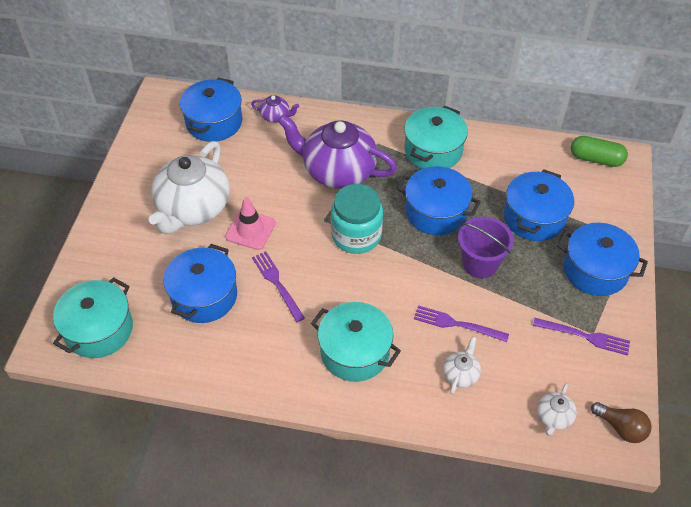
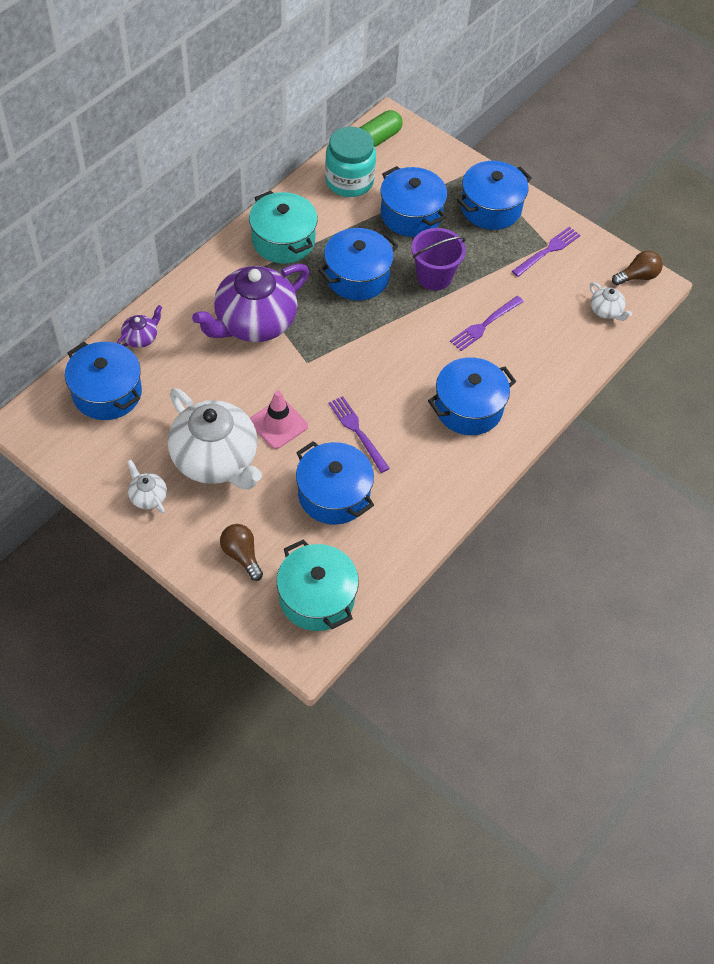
camera: 65 degrees left, 5 degrees up
(114, 264) = (241, 555): none -> brown light bulb
(277, 283) = (357, 431): purple fork -> purple fork turned 60 degrees clockwise
(355, 352) = (468, 408): turquoise pot -> blue pot
(356, 235) = (343, 346): turquoise jar -> turquoise jar (349, 181)
(461, 374) = (534, 347): white teapot -> white teapot (148, 496)

